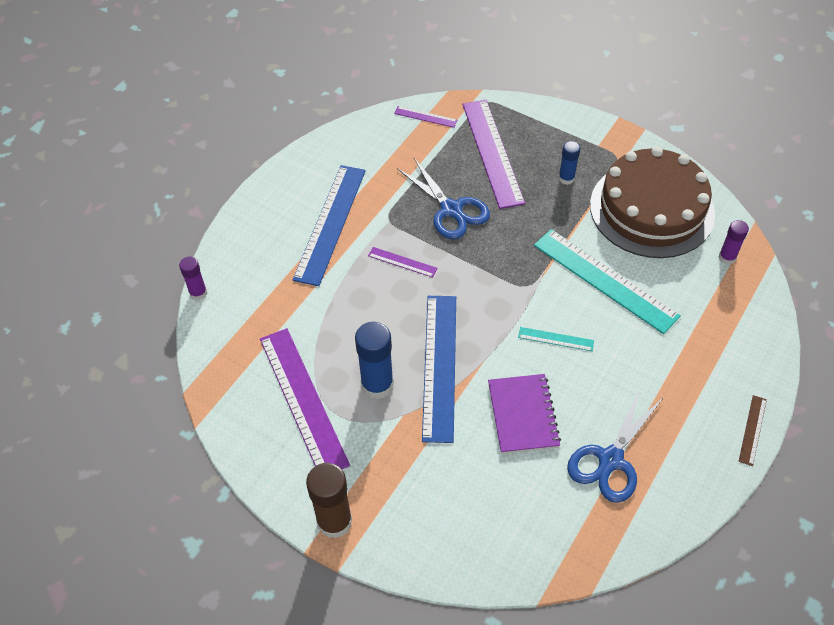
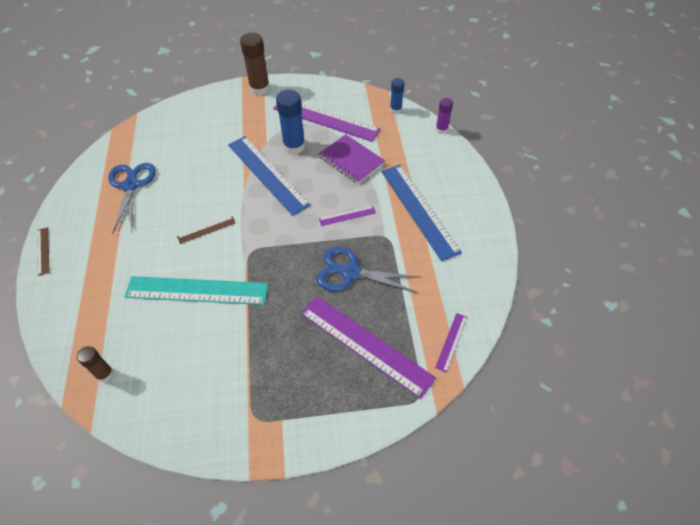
camera: 140 degrees right, 0 degrees up
(425, 117) = (451, 342): purple ruler -> purple ruler turned 45 degrees counterclockwise
(523, 415) = (198, 178): purple notebook -> purple notebook (351, 160)
(556, 339) = (206, 230): turquoise ruler -> brown ruler
(566, 178) = (285, 361): blue glue stick -> blue glue stick (395, 109)
(651, 209) = (192, 380): brown cake -> none
(727, 257) = (104, 374): purple glue stick -> brown glue stick

